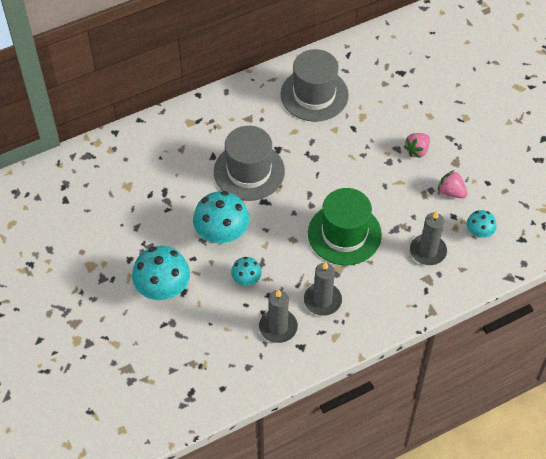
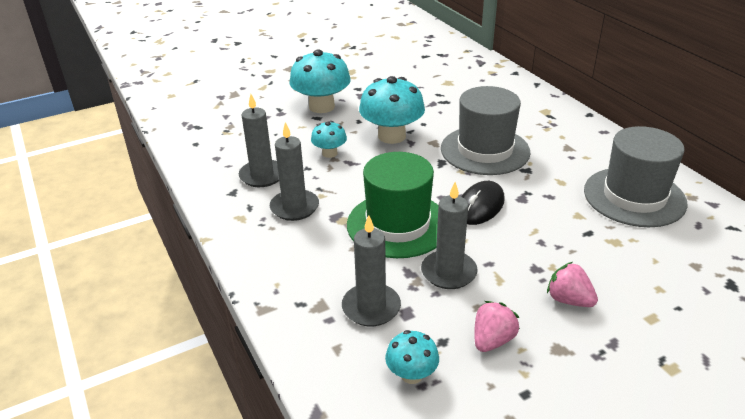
camera: 90 degrees right, 20 degrees down
(323, 183) = (480, 206): none -> black mouse
(394, 208) = (448, 272): none -> grey candle

